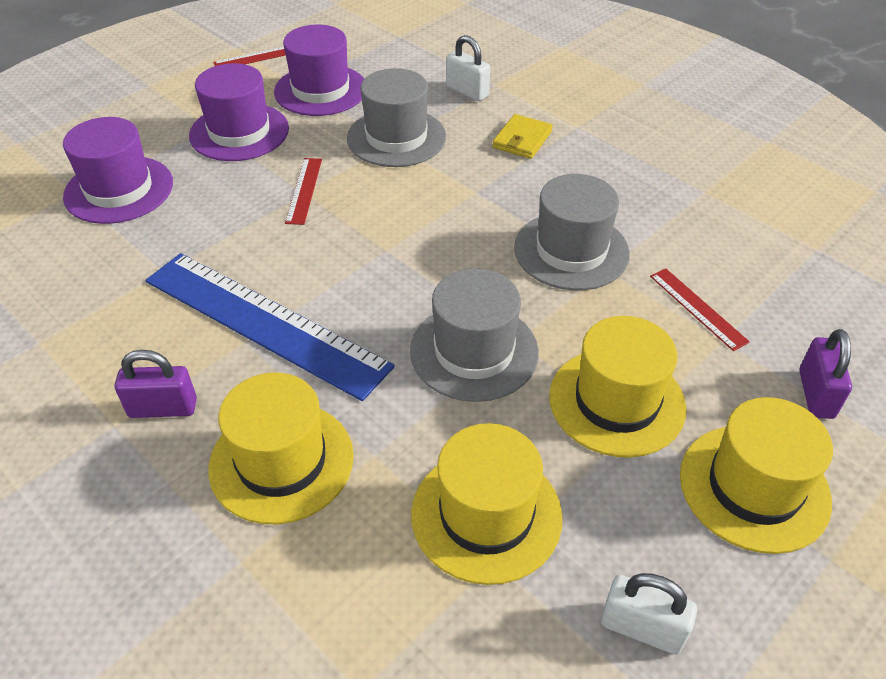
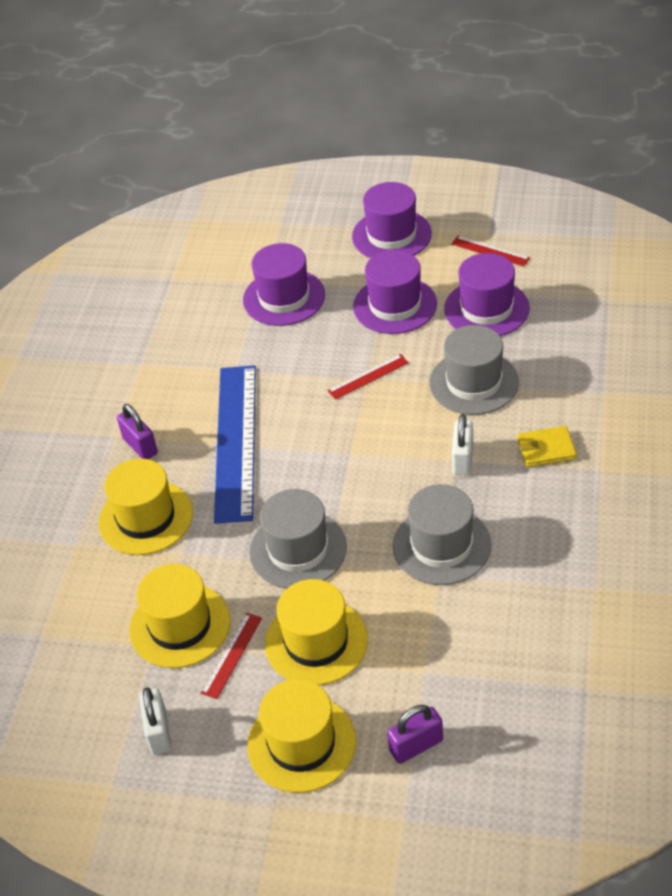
camera: 60 degrees right, 0 degrees up
(152, 92) = (391, 235): none -> purple hat
(467, 91) = (575, 383): white padlock -> white padlock (463, 459)
(697, 308) = (446, 644): red ruler -> red ruler (232, 655)

